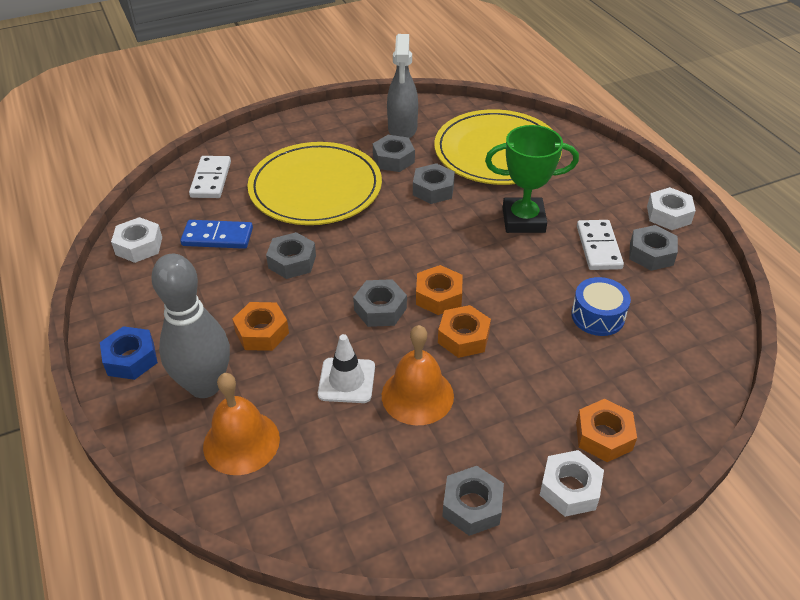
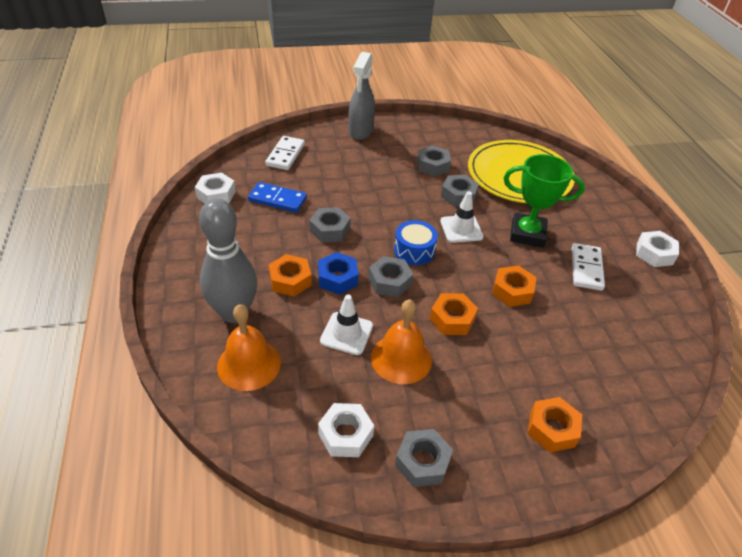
camera: 10 degrees right, 0 degrees up
(131, 359) = (184, 280): blue nut -> blue nut (337, 278)
(315, 188) = (364, 176): yellow plate -> none
(402, 129) = (446, 144): grey spray bottle -> grey spray bottle (360, 131)
(438, 296) = (440, 281): orange nut -> orange nut (512, 291)
(446, 229) = (461, 229): none -> white traffic cone
(569, 489) = (510, 467): white nut -> white nut (345, 434)
(597, 316) = (571, 325): blue drum -> blue drum (414, 250)
(651, 254) = (631, 283): grey nut -> none

